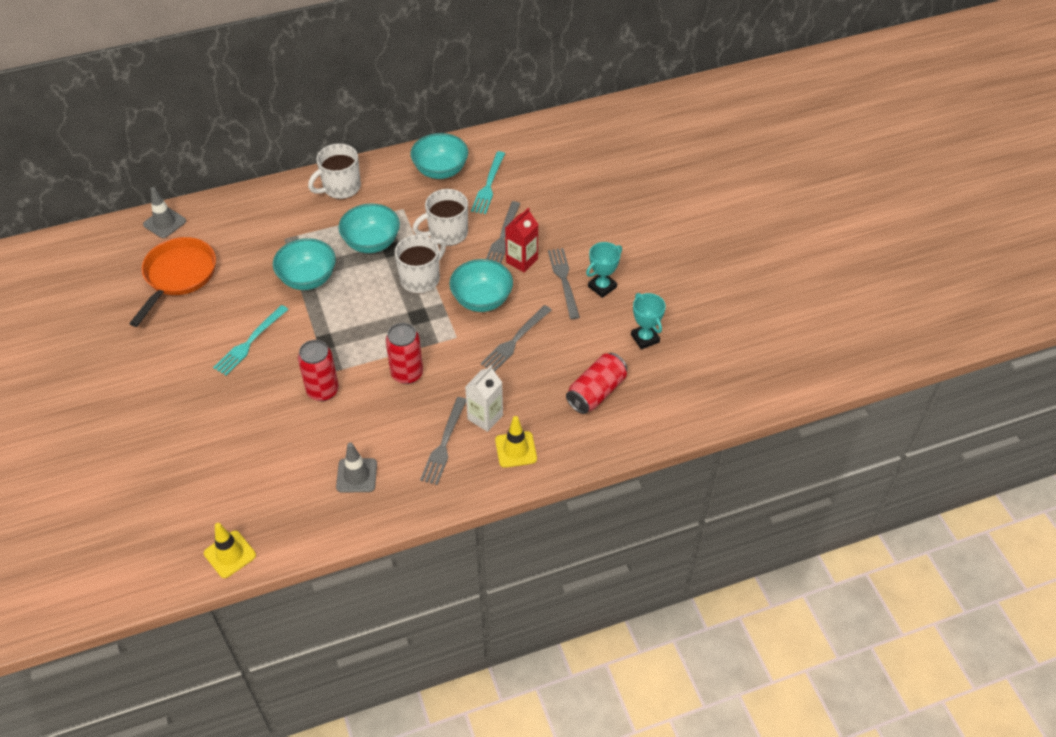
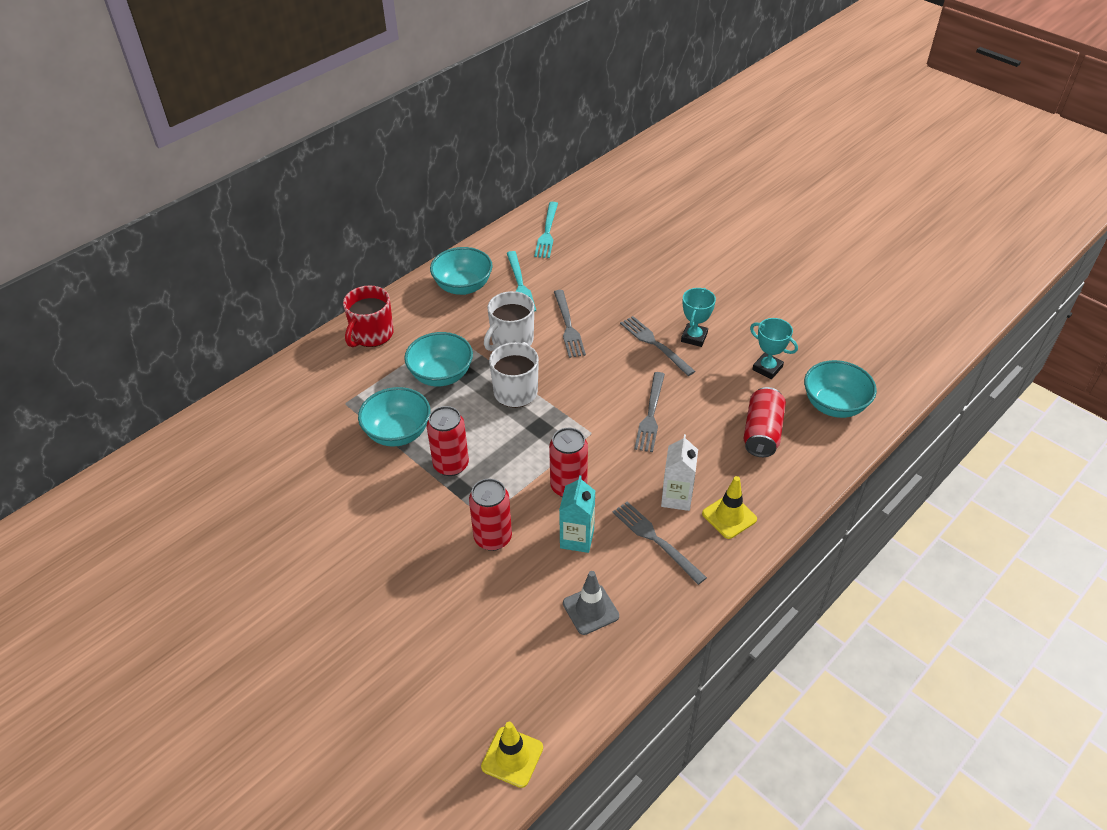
camera: 25 degrees left, 5 degrees down
(164, 223) = (197, 434): grey traffic cone -> none
(178, 276) = (250, 482): orange pan -> none
(250, 342) = (378, 520): turquoise fork -> turquoise fork (547, 232)
(330, 320) = (451, 465): none -> red can
(340, 187) = (371, 335): white mug -> red mug
(384, 417) = (577, 538): none -> turquoise carton
(444, 444) = (656, 540): grey fork -> grey fork turned 150 degrees clockwise
(482, 300) = (590, 389): turquoise bowl -> turquoise bowl (834, 405)
(521, 260) = (602, 340): red carton -> none

